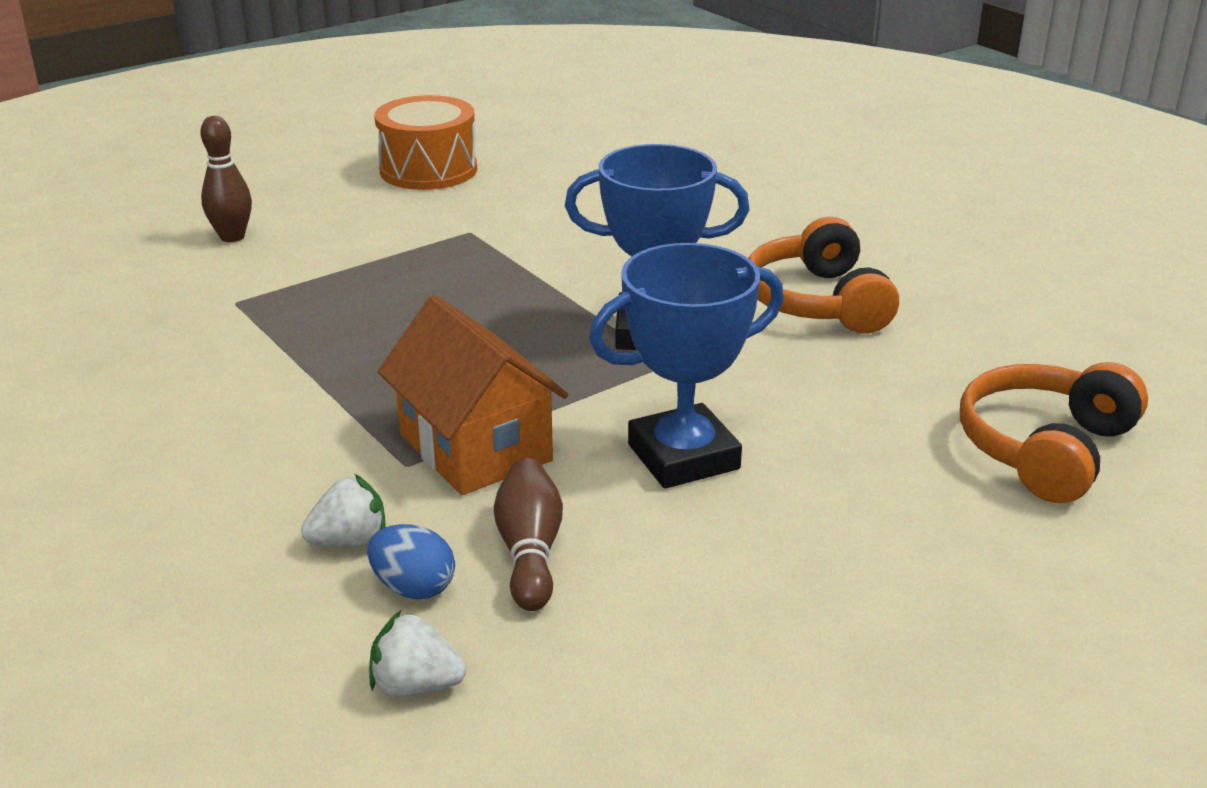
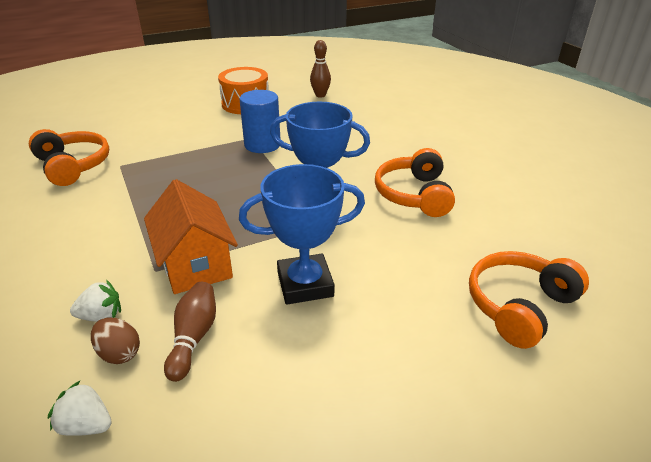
camera: 10 degrees right, 5 degrees up
(139, 311) = (73, 166): none -> orange headphones
(232, 237) = (137, 131): brown bowling pin -> brown bowling pin (320, 95)
(413, 588) = (119, 353): blue egg -> brown egg
(499, 242) = (262, 145): none -> blue cylinder

